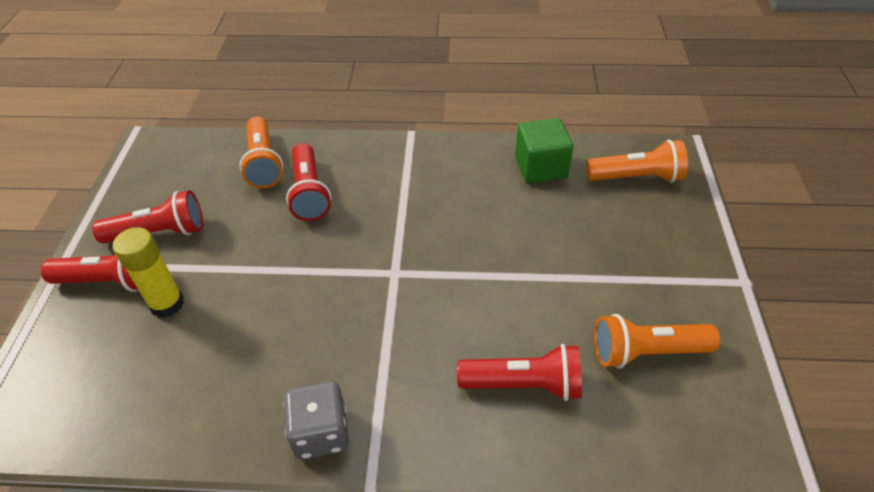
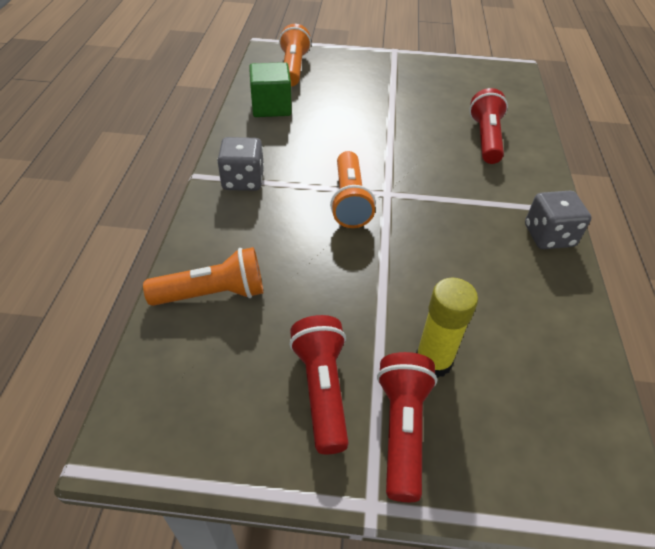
camera: 90 degrees left, 0 degrees up
(309, 193) = (275, 250): red flashlight -> none
(406, 162) = (243, 180): none -> grey dice
(646, 352) = (452, 90): orange flashlight -> orange flashlight (349, 201)

